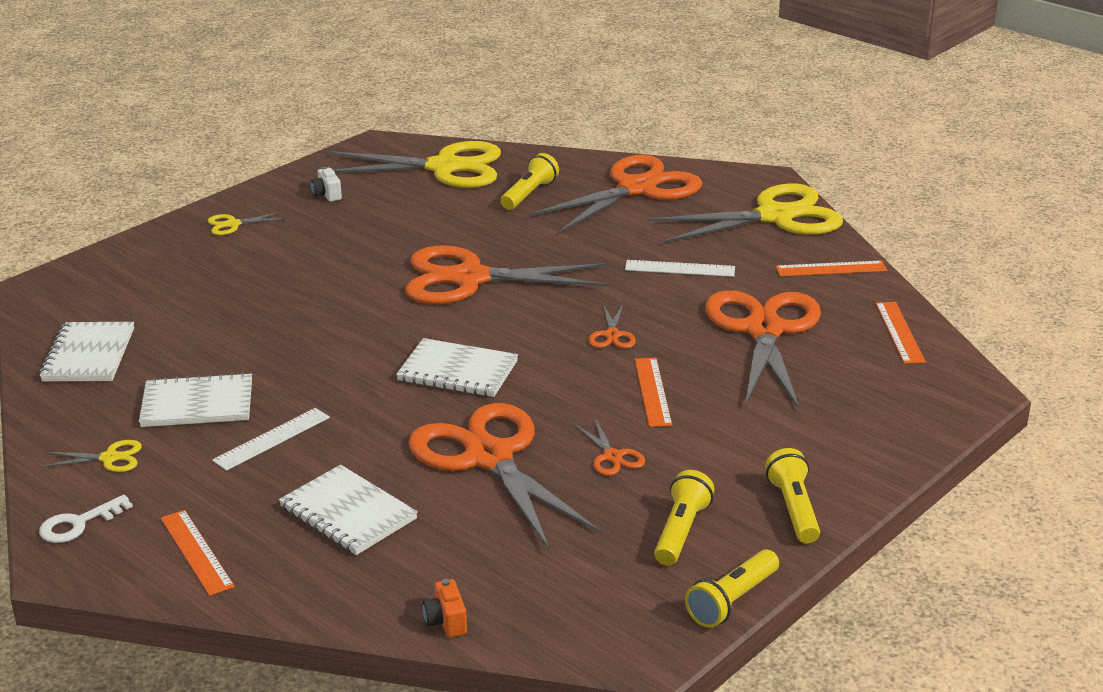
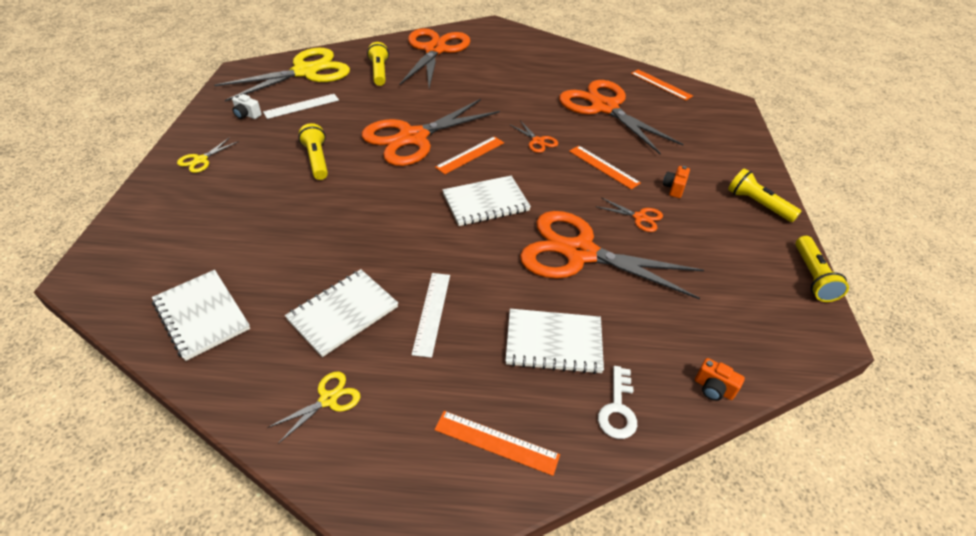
camera: 40 degrees left, 15 degrees up
(78, 524) = (374, 478): white key -> white key (618, 409)
(680, 268) = (518, 88): white ruler -> white ruler (301, 106)
(681, 531) = (733, 247): yellow flashlight -> yellow flashlight (317, 160)
(707, 448) = (674, 188): none -> orange camera
(775, 216) = (524, 43): yellow scissors -> none
(831, 269) = (587, 62): orange ruler -> orange ruler (470, 155)

